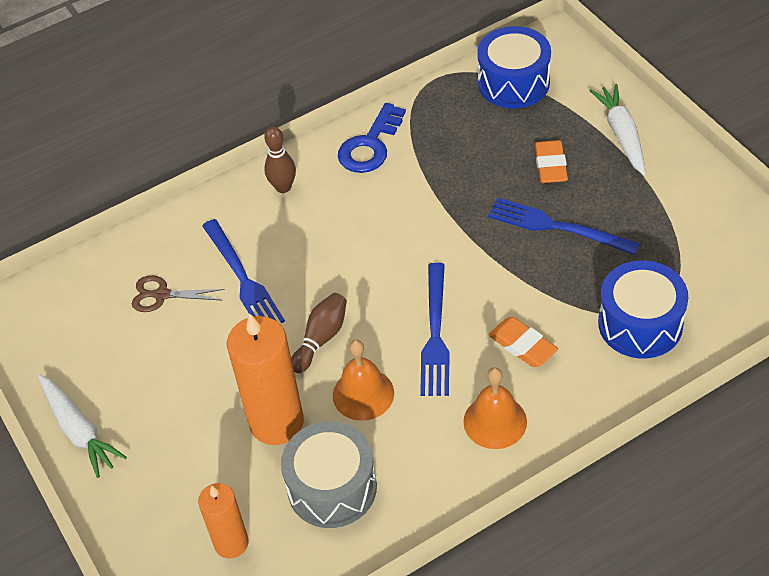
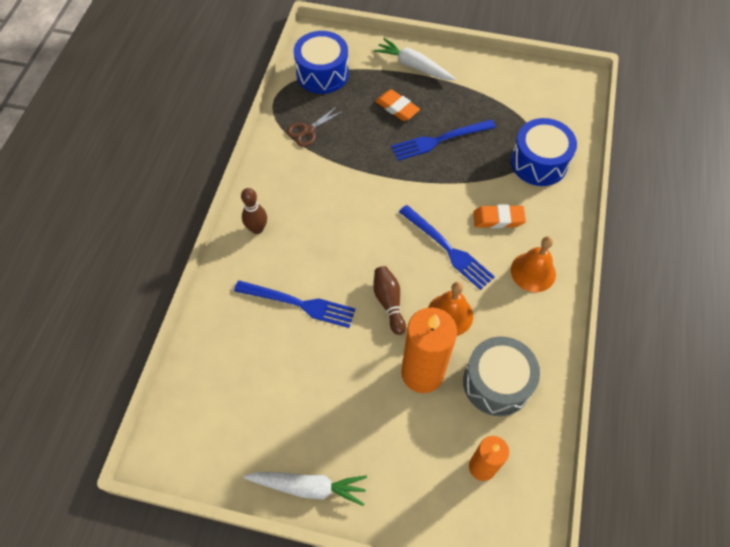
camera: 50 degrees left, 10 degrees up
(162, 295) = (259, 355): brown scissors -> brown scissors (308, 130)
(370, 145) = (281, 166): blue key -> none

